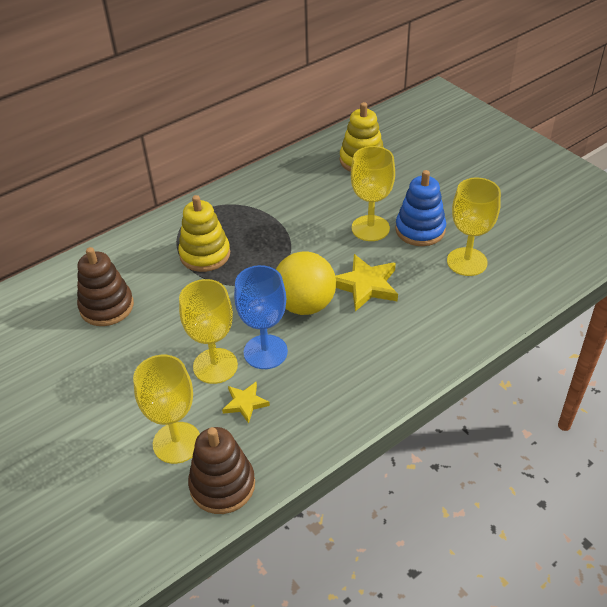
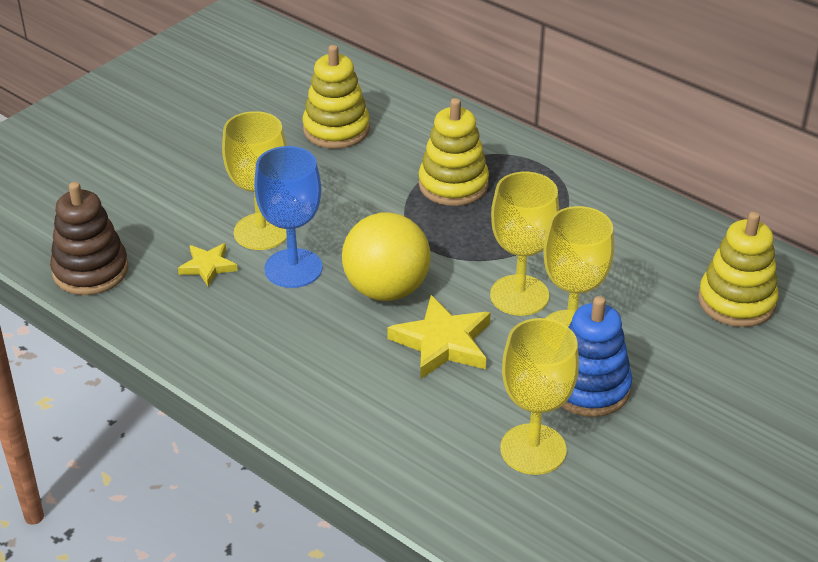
camera: 75 degrees right, 5 degrees down
(107, 307) = (336, 129): brown stacking toy -> yellow stacking toy
(177, 442) = (144, 226): yellow goblet -> yellow goblet (519, 295)

